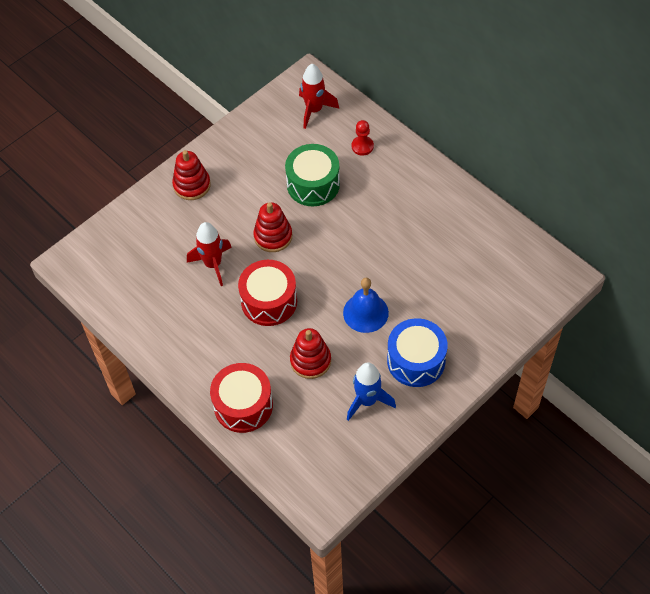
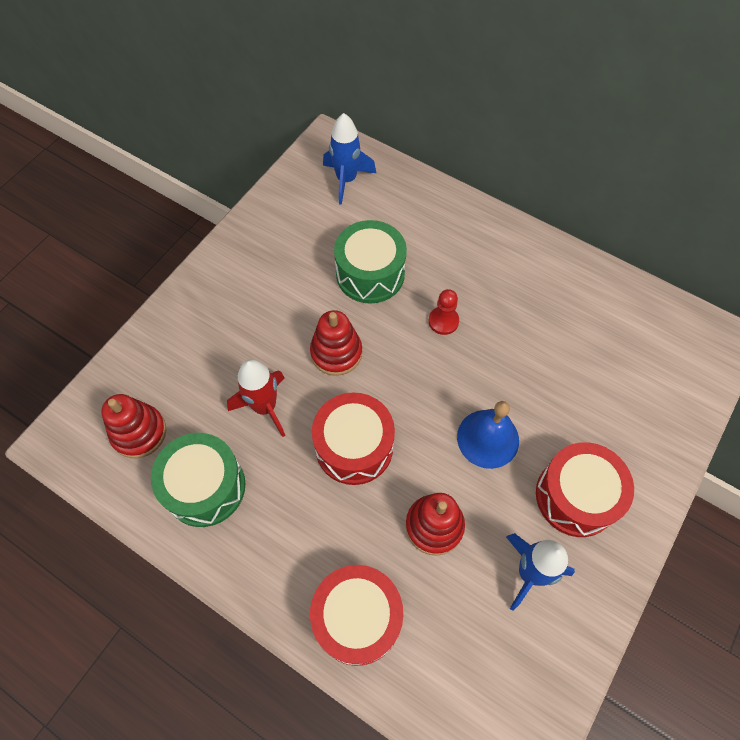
camera: 15 degrees left, 5 degrees up
(160, 308) = (205, 487): none -> green drum
(192, 185) = (212, 301): red stacking toy -> red stacking toy (139, 432)
(314, 110) = (346, 180): red rocket -> blue rocket
(362, 146) = (418, 215): red pawn -> red pawn (443, 321)
(416, 361) = (576, 496): blue drum -> red drum

